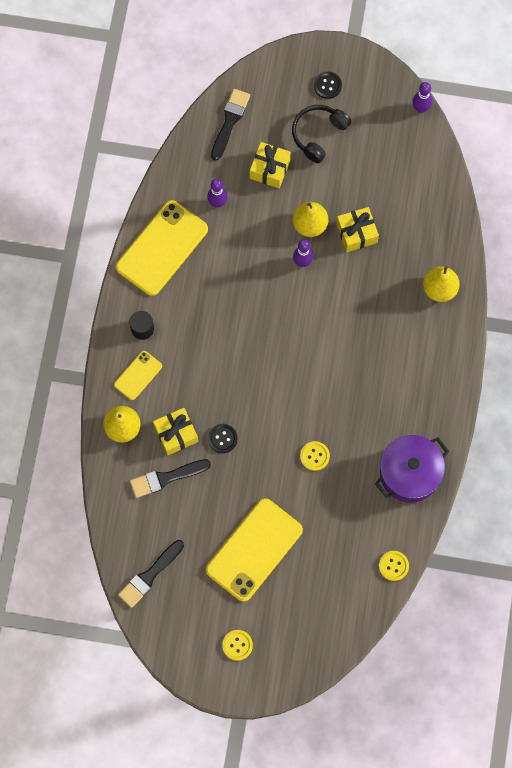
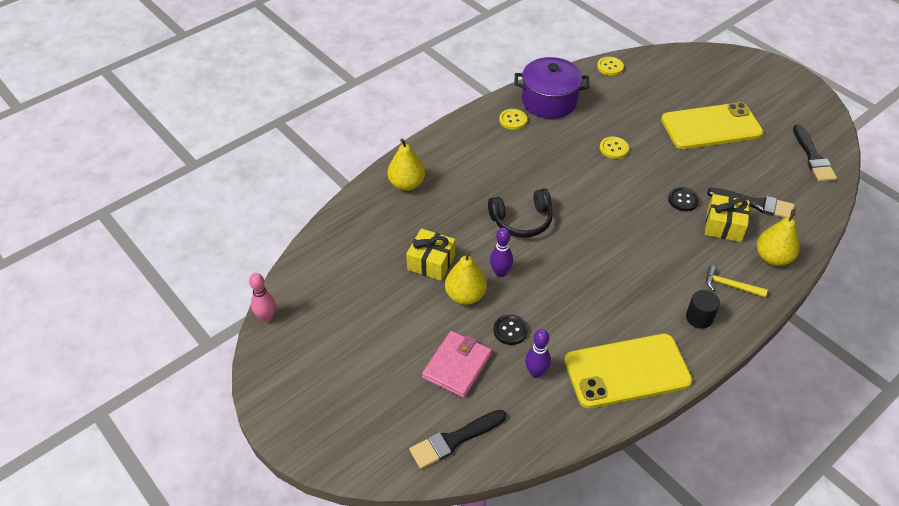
camera: 140 degrees left, 25 degrees down
(138, 375) = (730, 285): yellow phone -> yellow hammer
(149, 576) = (813, 157): black brush -> black brush turned 90 degrees clockwise
(237, 645) = (766, 89): yellow button -> yellow button (513, 120)
(270, 169) = (457, 366): yellow gift -> pink wallet
(318, 134) = (380, 363): black headphones -> black headphones (522, 220)
(327, 85) = (324, 400): black button -> black button (510, 330)
(420, 108) = (266, 317): purple bowling pin -> pink bowling pin

